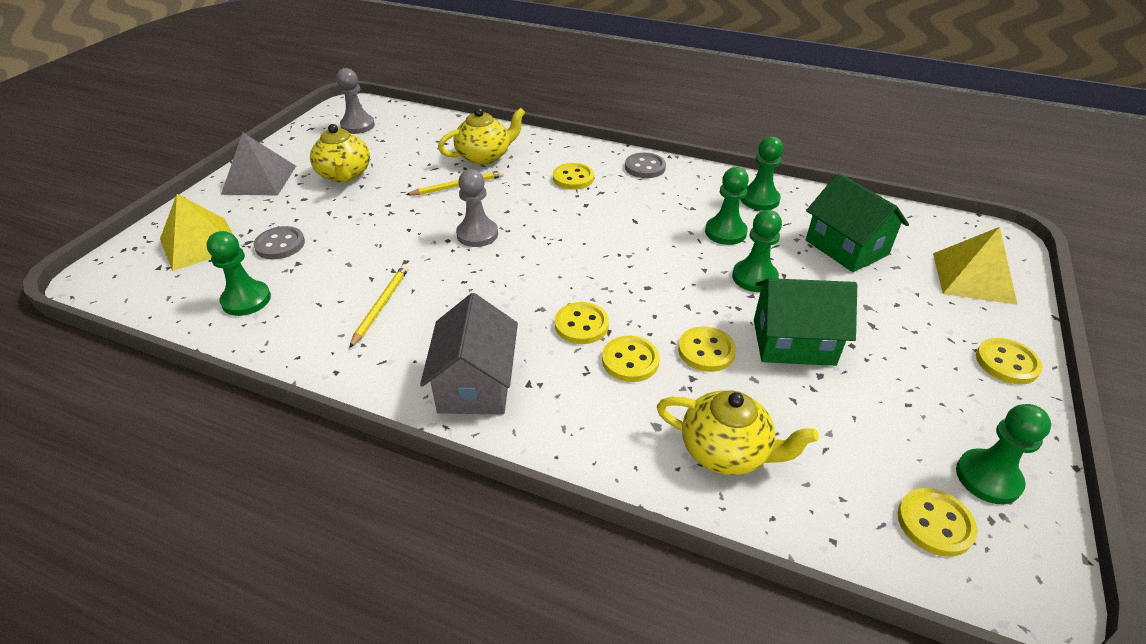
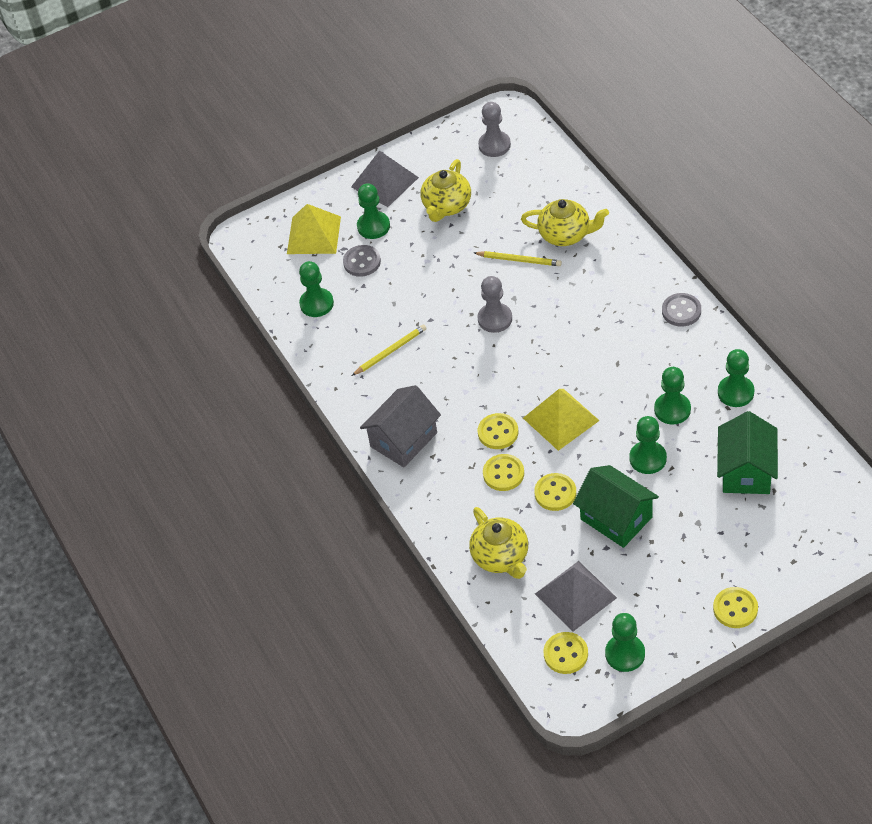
camera: 45 degrees right, 10 degrees up
(272, 214) = (373, 226): none -> green pawn
(573, 178) = (612, 295): yellow button -> none
(856, 444) = (575, 595): none -> grey pyramid
(973, 278) = (806, 545): yellow pyramid -> yellow pyramid (561, 419)

